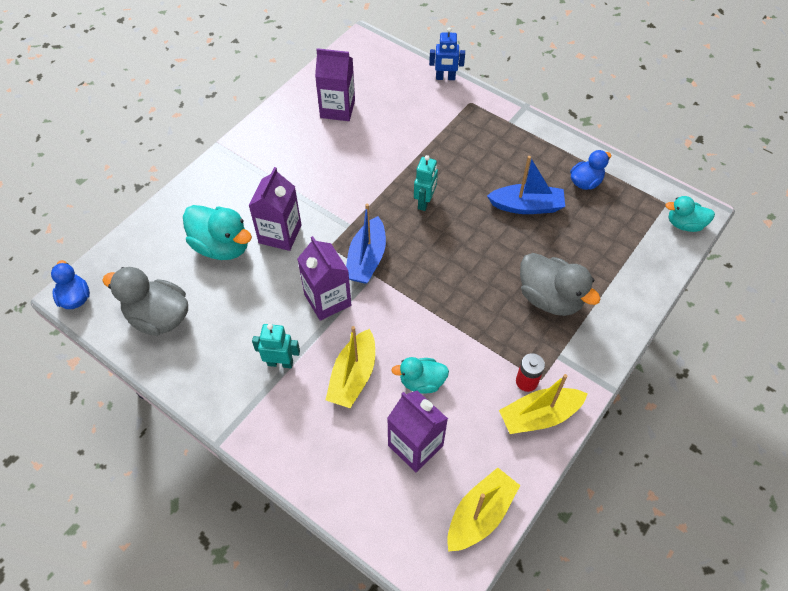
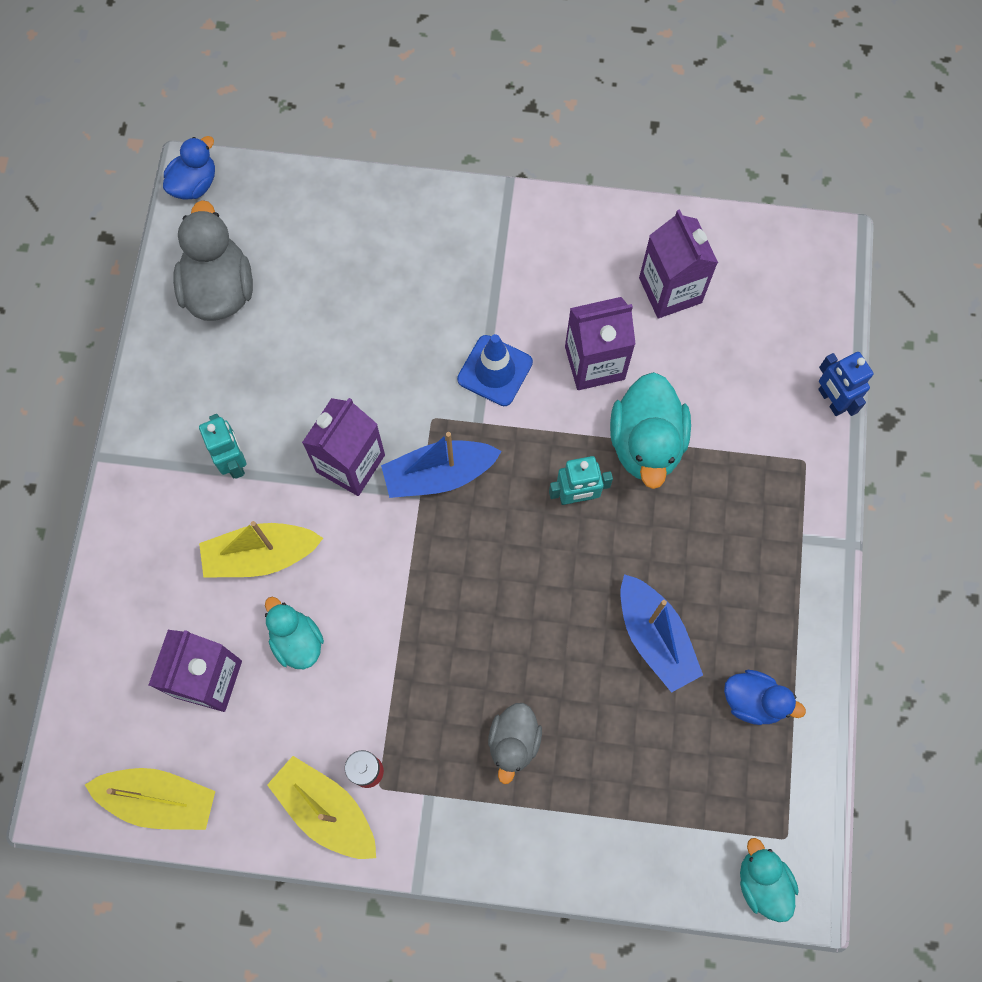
camera: 60 degrees right, 15 degrees up
(222, 246) = (356, 292): turquoise duck -> turquoise duck (646, 443)
(280, 234) = (415, 347): purple carton -> purple carton (594, 363)
(324, 204) = (495, 371): none -> blue traffic cone
(550, 298) = (513, 742): grey duck -> grey duck, size x0.61

